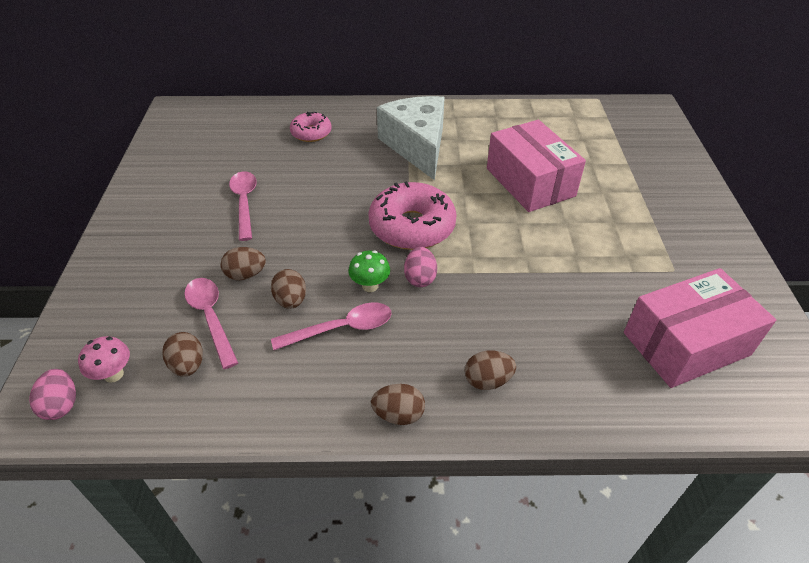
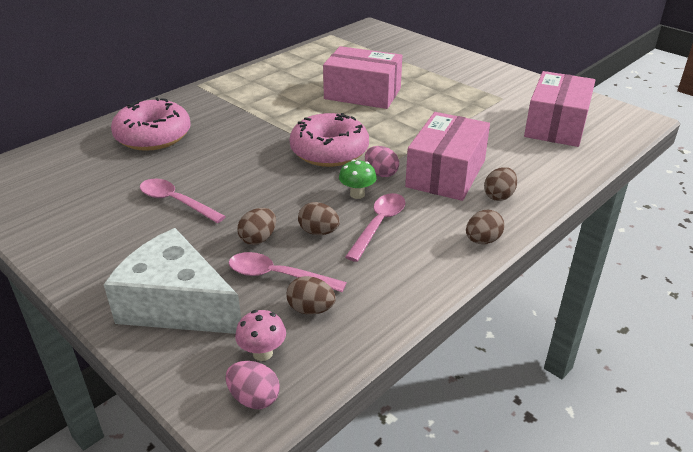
camera: 45 degrees left, 10 degrees down
(311, 133) = (153, 136): pink donut -> pink donut, size x1.77
(417, 146) = (254, 108): white cheese -> white cheese (176, 305)
(475, 319) = (446, 173): none -> pink box

